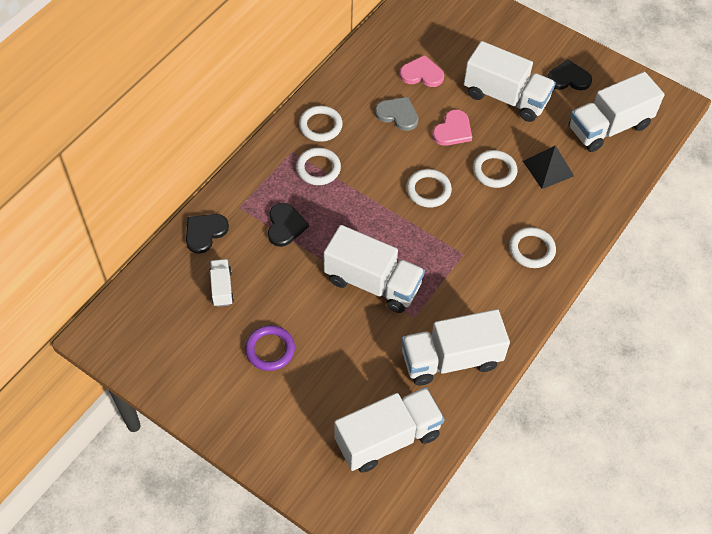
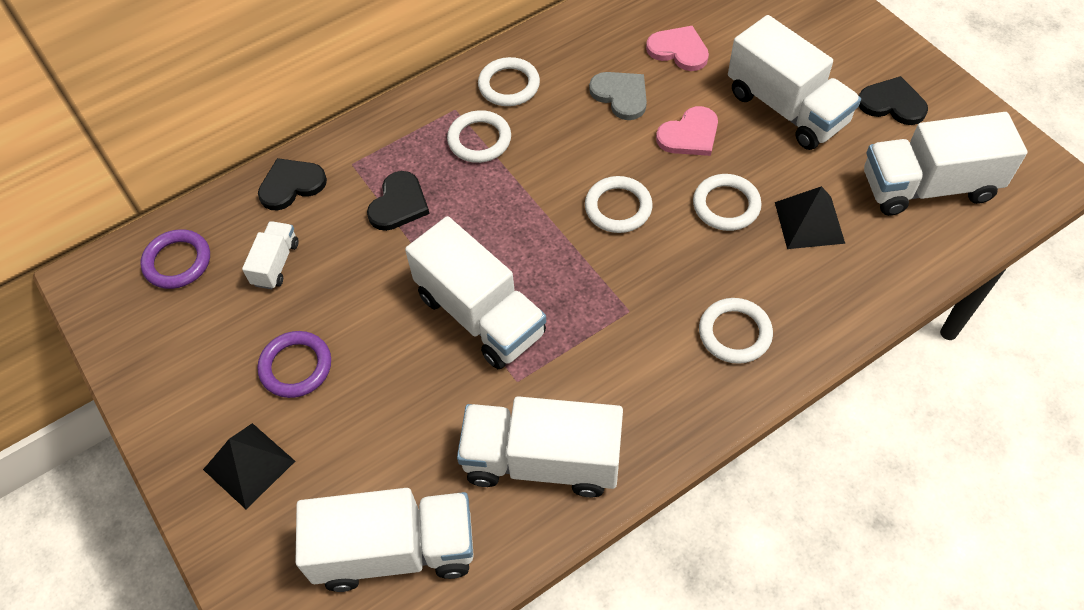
camera: 25 degrees right, 0 degrees up
(153, 306) = (177, 262): none -> purple ring
(271, 418) = (249, 465): none -> black pyramid

